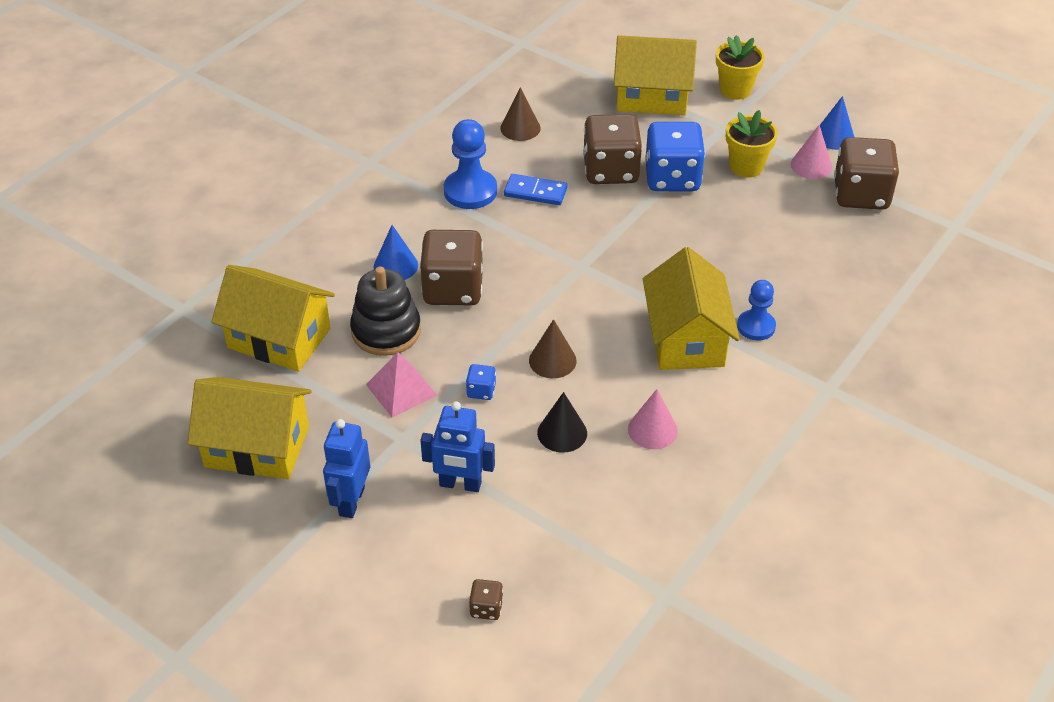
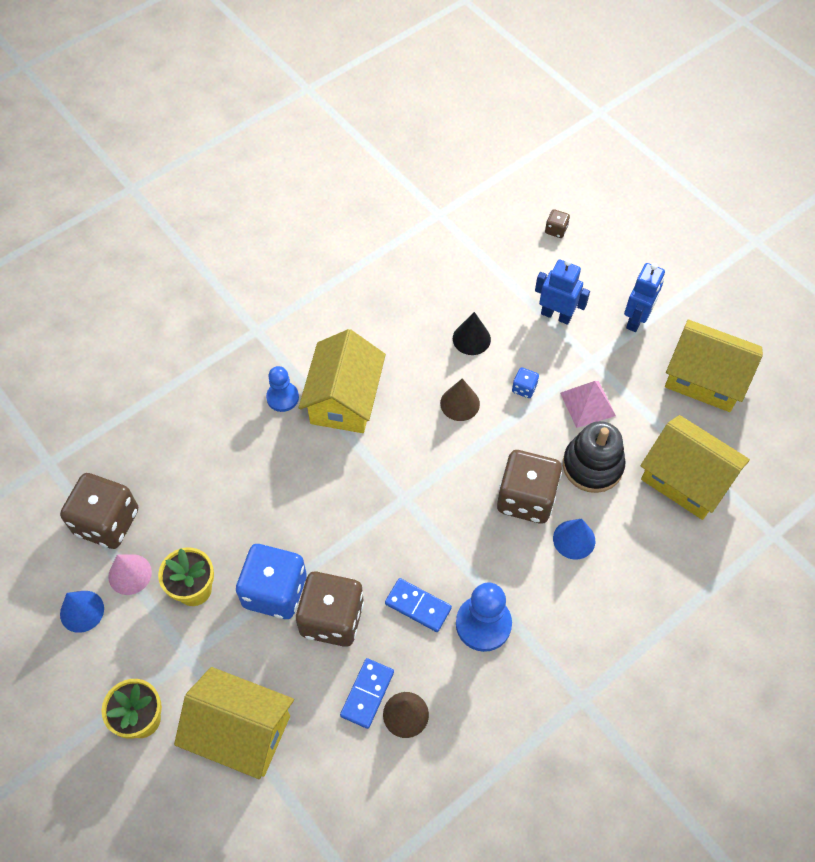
camera: 165 degrees left, 15 degrees up
(557, 133) = (367, 694): none -> blue domino
(652, 430) = (403, 326): pink cone -> none

